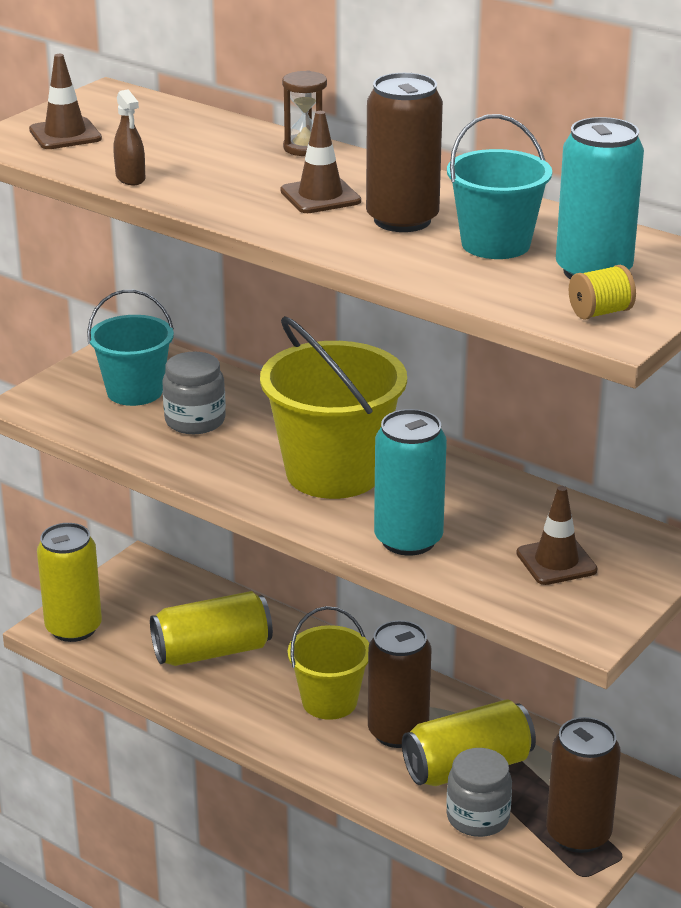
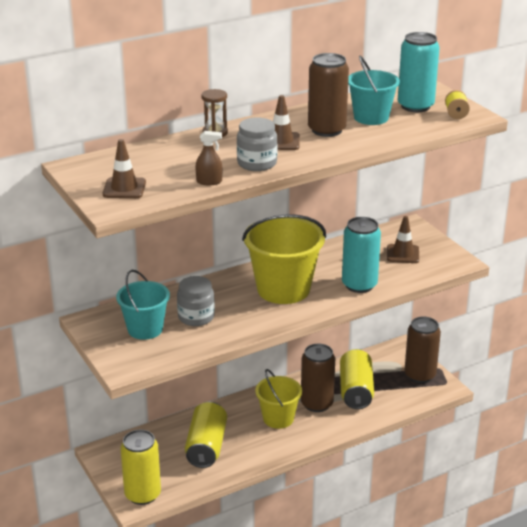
camera: 65 degrees left, 0 degrees up
(478, 817) = (392, 399): grey jar -> grey jar (257, 163)

